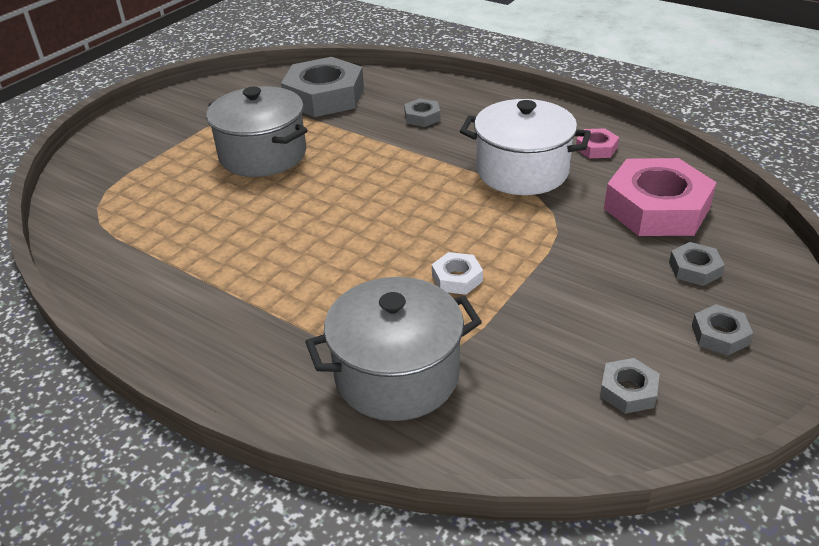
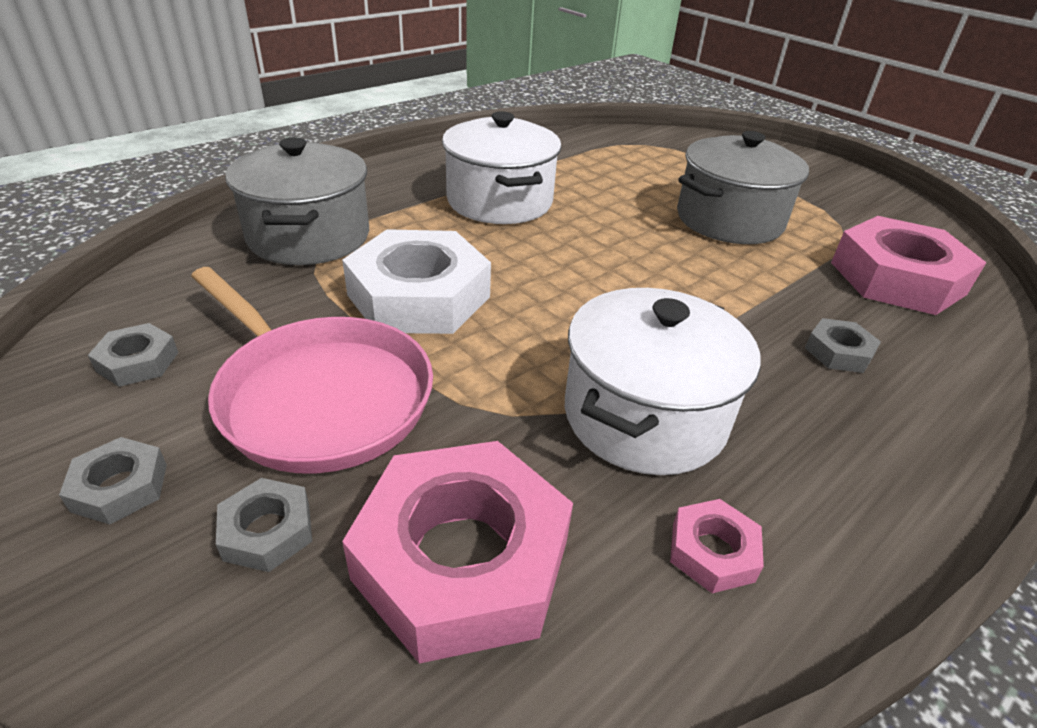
camera: 100 degrees right, 0 degrees up
(271, 273) = (499, 201): none -> white pot
(324, 96) = (897, 278): grey nut -> pink nut
(457, 278) = (419, 296): white nut -> white nut, size x2.24
(593, 287) = (320, 397): none -> pink pan

